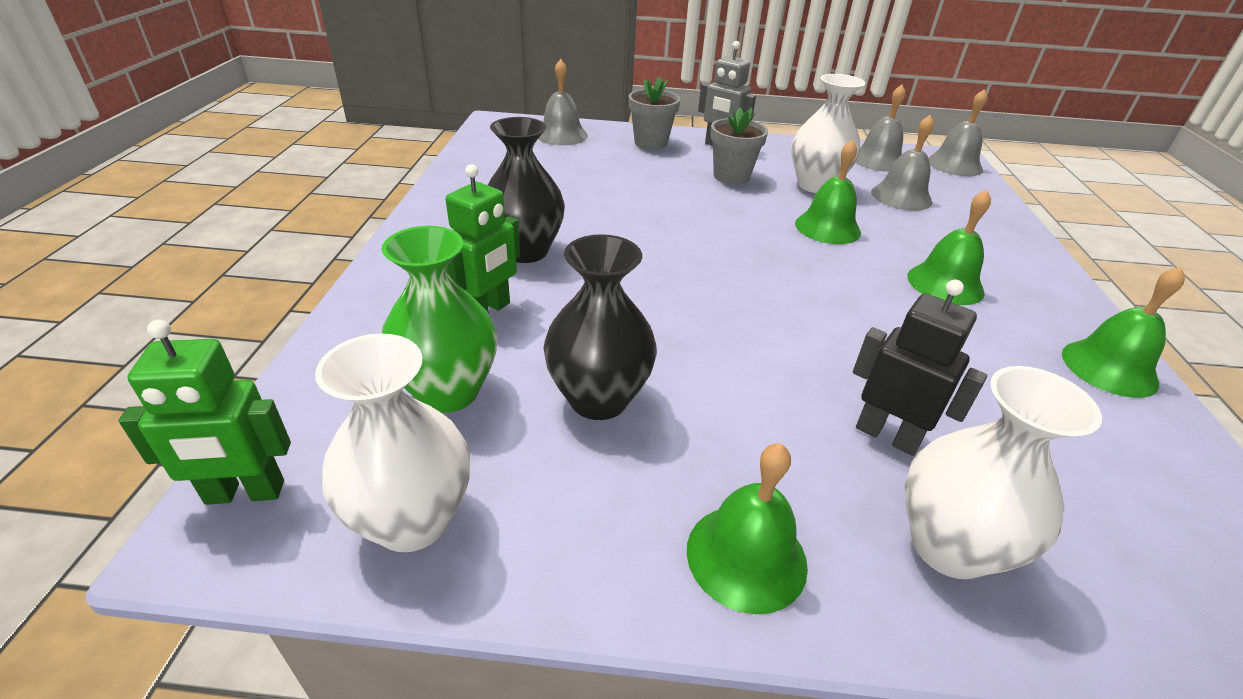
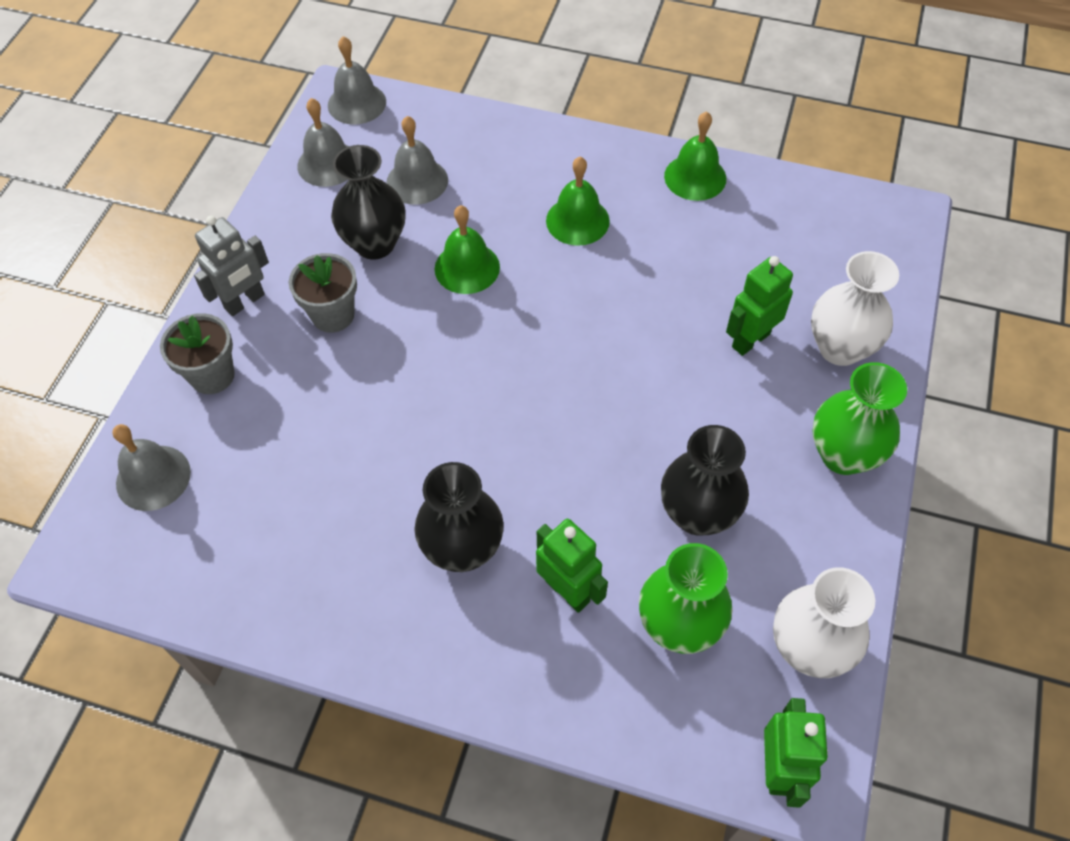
camera: 75 degrees left, 20 degrees up
(746, 556) = (843, 455): green bell -> green vase
(815, 185) = (375, 244): white vase -> black vase
(887, 435) = (750, 340): black robot -> green robot

